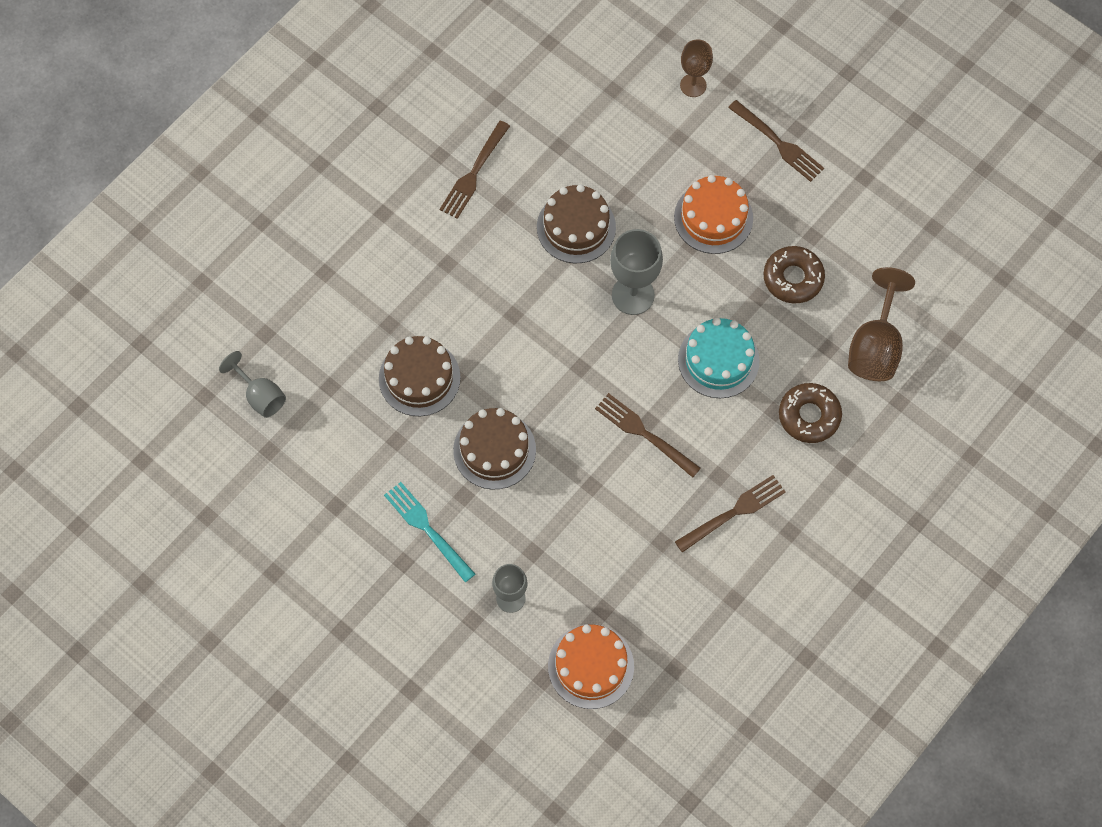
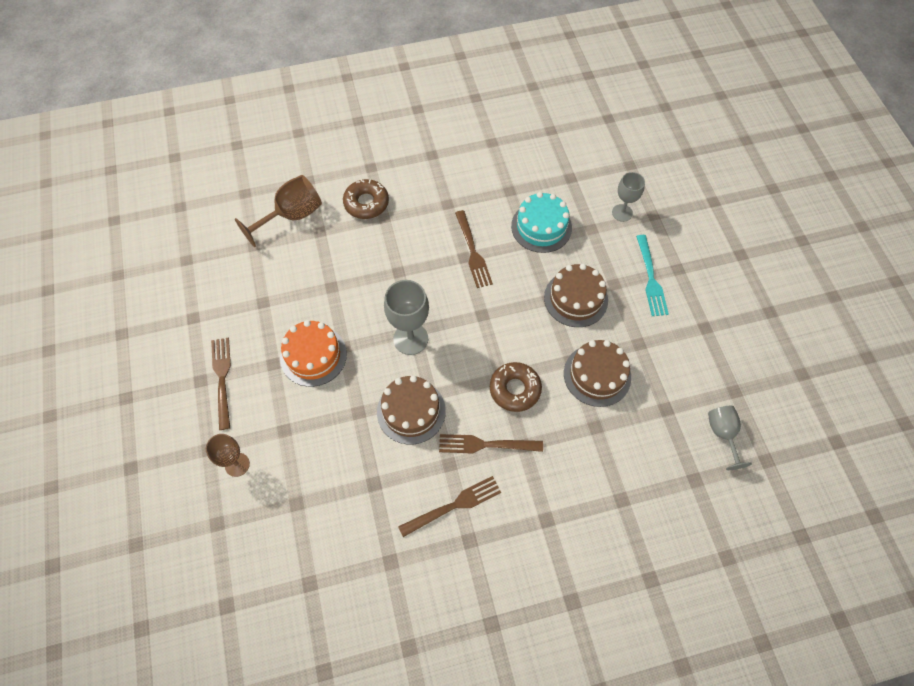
camera: 145 degrees left, 5 degrees down
(591, 666) = (598, 156): orange cake -> none
(718, 360) = (391, 265): turquoise cake -> turquoise cake (541, 227)
(733, 512) = (455, 181): brown fork -> brown fork (486, 444)
(793, 278) = (300, 284): brown donut -> brown donut (515, 389)

